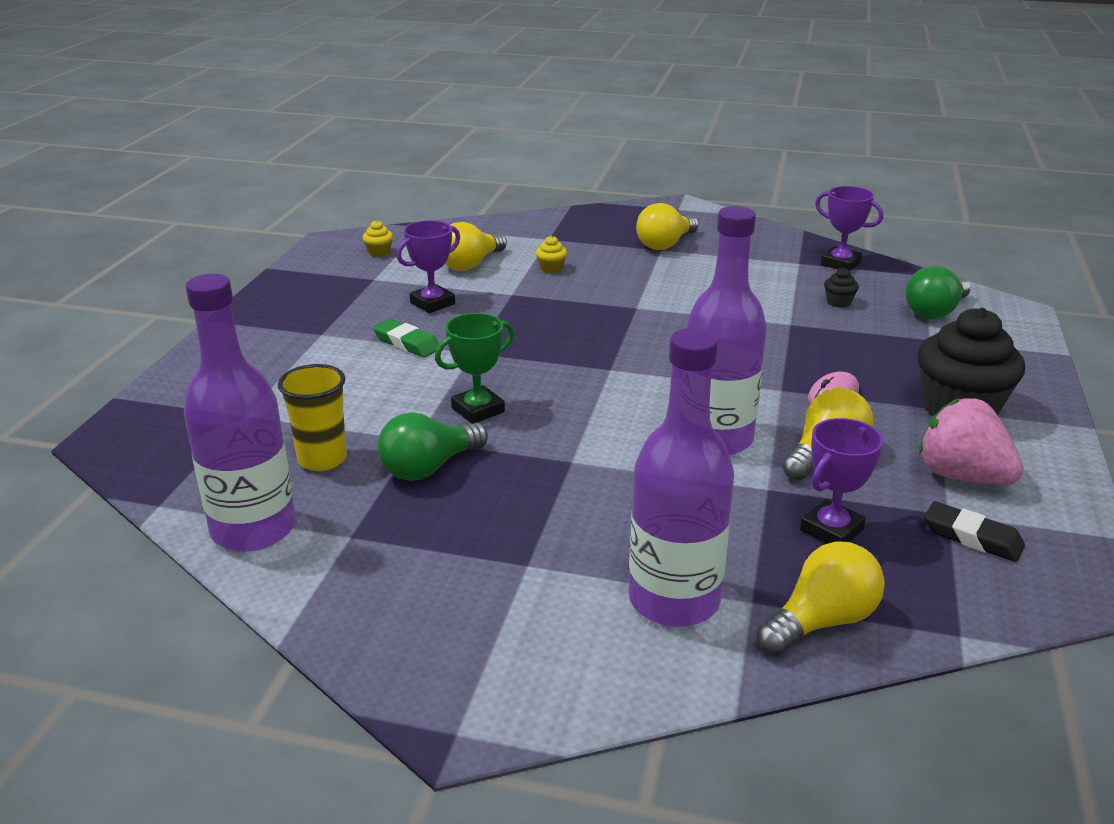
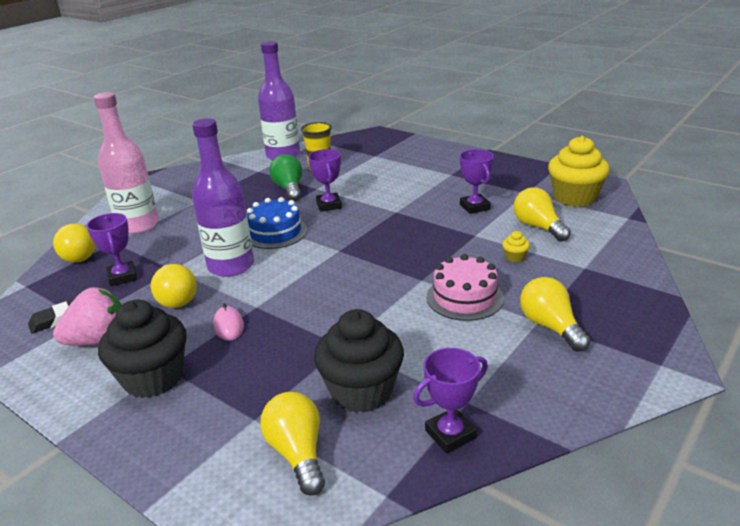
camera: 115 degrees right, 0 degrees up
(379, 252) = (574, 197): yellow cupcake -> yellow cupcake, size x2.49
(407, 343) = (422, 195): green eraser -> none
(478, 410) = (329, 205): green trophy -> purple trophy
(596, 432) = (275, 232): none -> blue cake
(652, 282) = (464, 297): none -> pink cake
(674, 600) = (138, 225): purple bottle -> pink bottle
(838, 302) = (361, 391): black cupcake -> black cupcake, size x2.49
(935, 311) = (297, 453): green light bulb -> yellow light bulb

